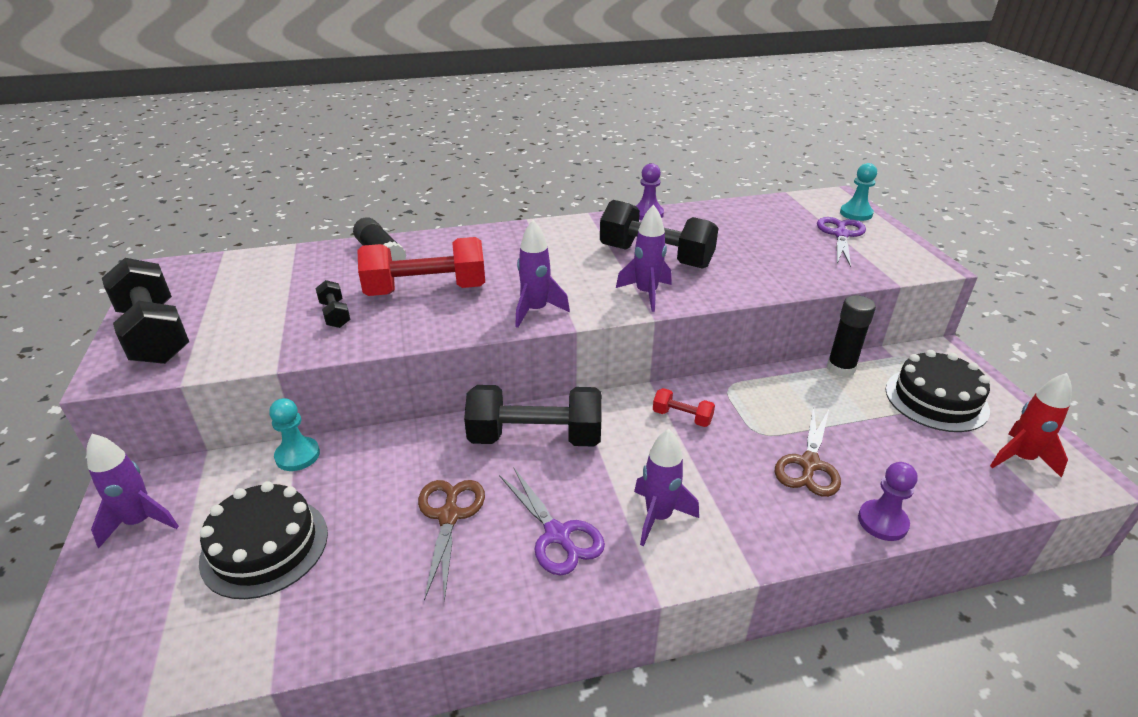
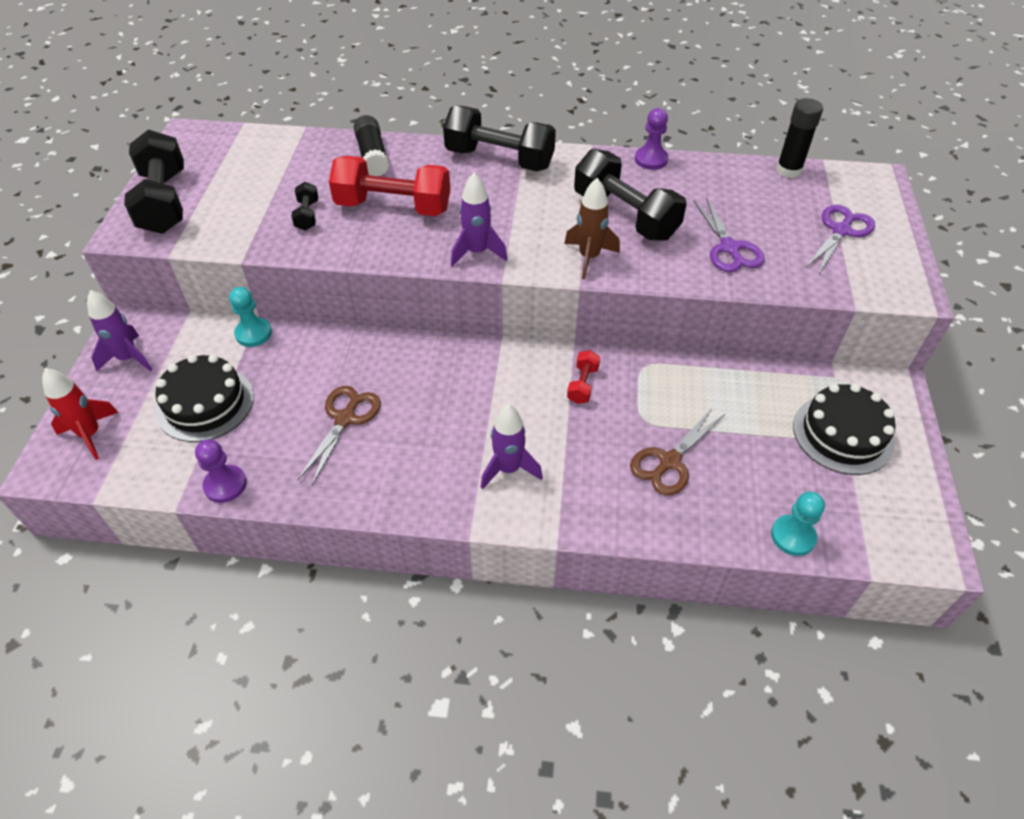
camera: 20 degrees right, 15 degrees up
(535, 437) = (445, 369): black dumbbell -> black dumbbell (499, 159)
(558, 535) = (420, 460): purple scissors -> purple scissors (729, 248)
(646, 294) = (589, 257): purple rocket -> brown rocket
(682, 417) = (582, 384): red dumbbell -> red dumbbell turned 60 degrees clockwise
(840, 368) = (769, 376): black glue stick -> black glue stick (788, 170)
(856, 213) = (880, 206): turquoise pawn -> turquoise pawn (793, 536)
(882, 522) = (699, 532): purple pawn -> purple pawn (225, 485)
(1020, 458) = (880, 515): red rocket -> red rocket (91, 434)

